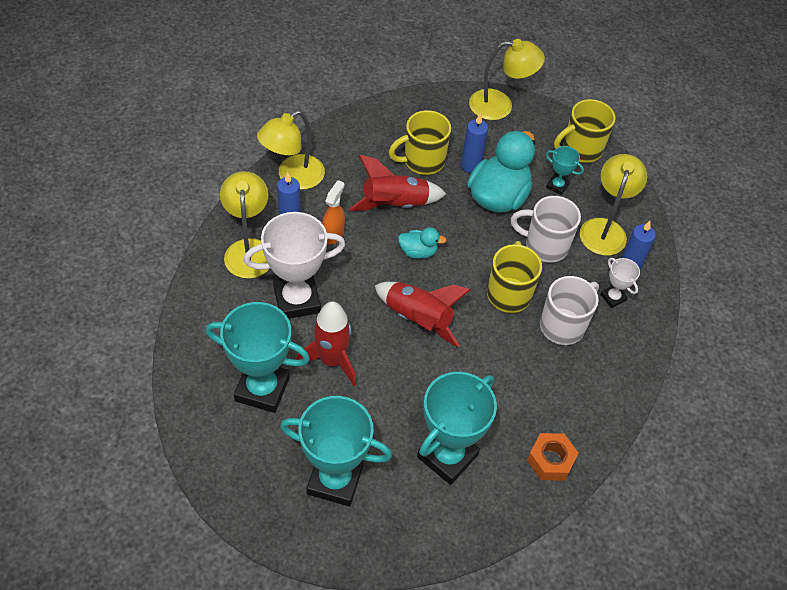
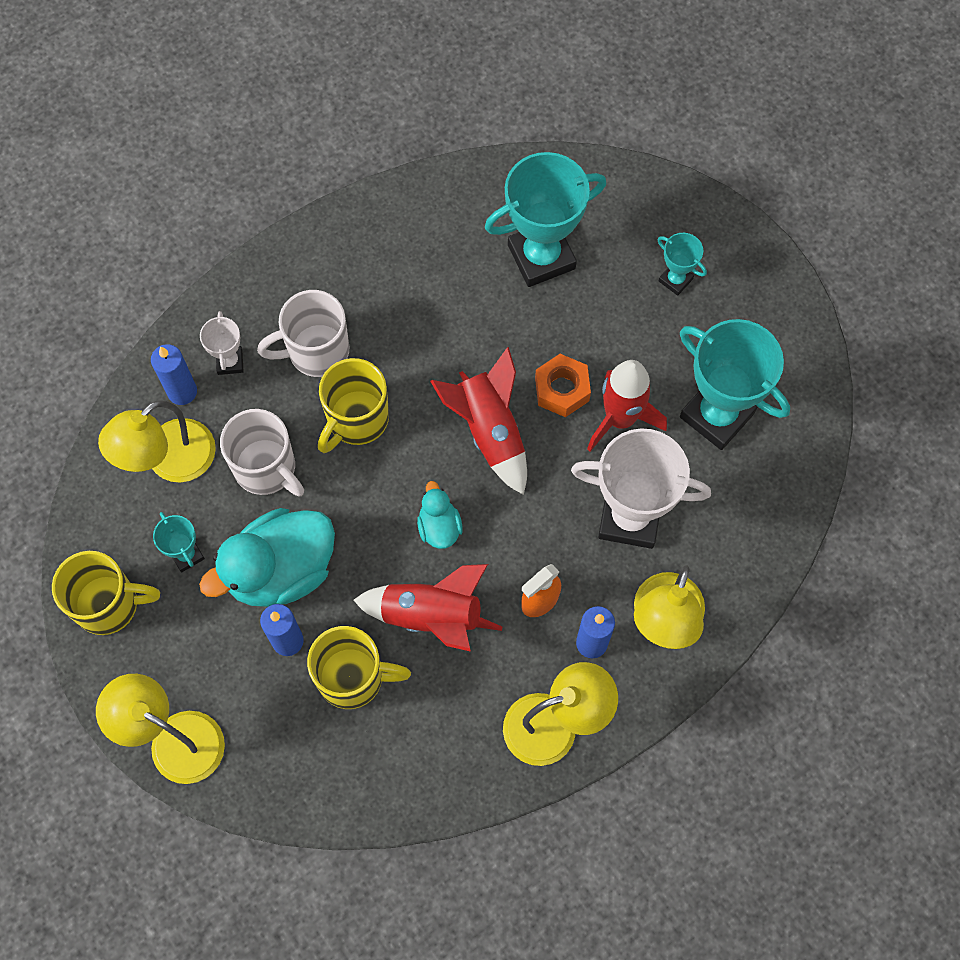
camera: 150 degrees left, 15 degrees up
(335, 480) = (675, 280): turquoise trophy -> turquoise trophy, size x0.48
(418, 252) = (439, 527): turquoise duck -> turquoise duck turned 45 degrees clockwise
(550, 460) = (432, 208): orange nut -> orange nut (562, 389)

